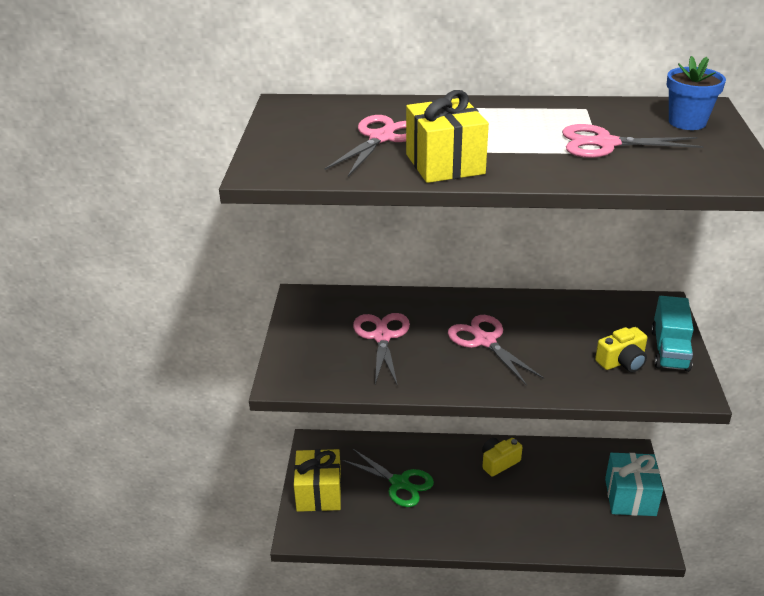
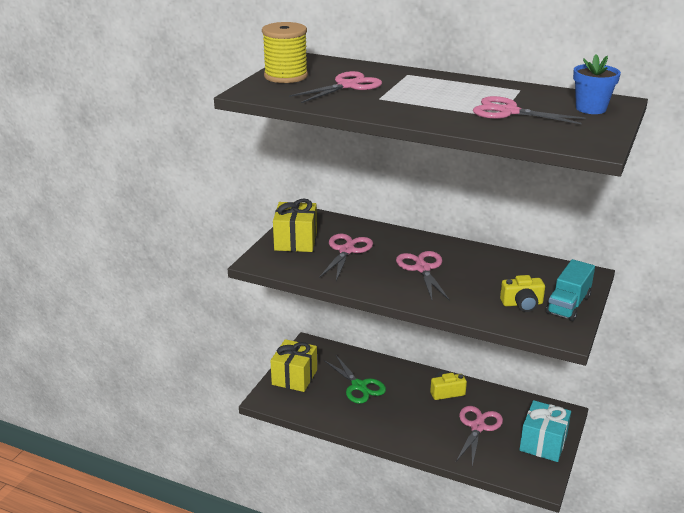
camera: 20 degrees right, 5 degrees down
(289, 136) = (286, 76): none -> yellow spool
(445, 164) = (376, 106): yellow gift -> yellow gift (295, 241)
(554, 497) = (477, 427): none -> pink scissors

